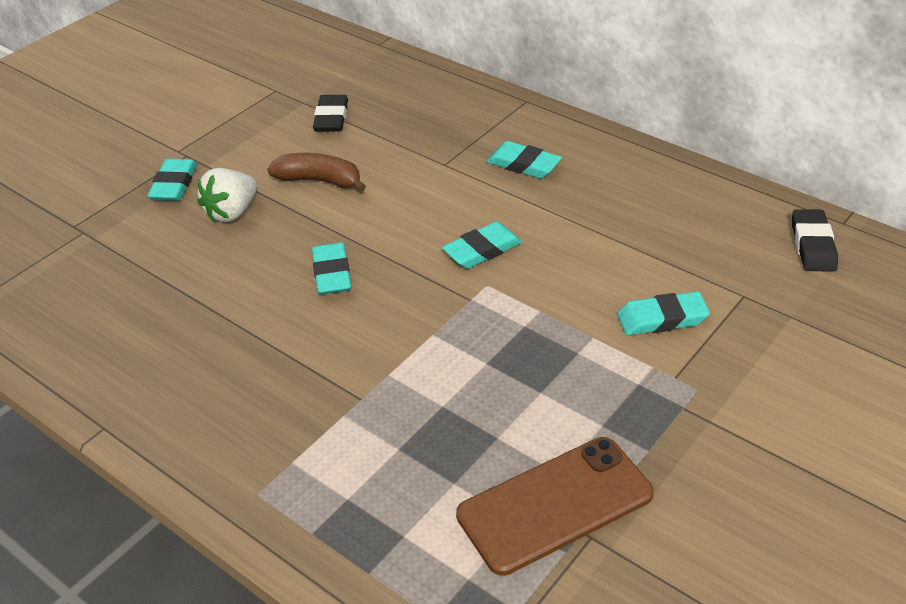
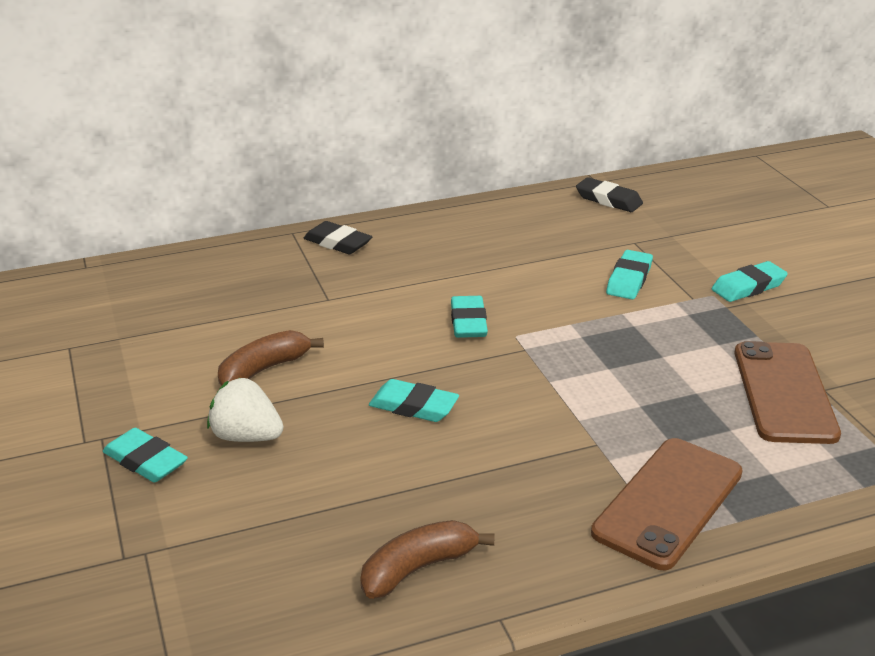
camera: 60 degrees left, 10 degrees down
(135, 361) = (418, 568): none -> brown banana
(232, 212) = (246, 436): white strawberry -> white strawberry turned 135 degrees clockwise
(307, 475) = (668, 502): none -> brown phone
(331, 118) = (171, 331): black eraser -> black eraser (337, 243)
(523, 165) = (379, 265): turquoise eraser -> turquoise eraser (748, 287)

